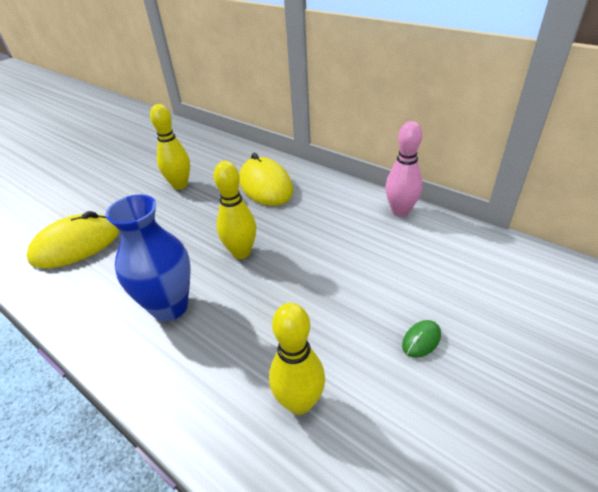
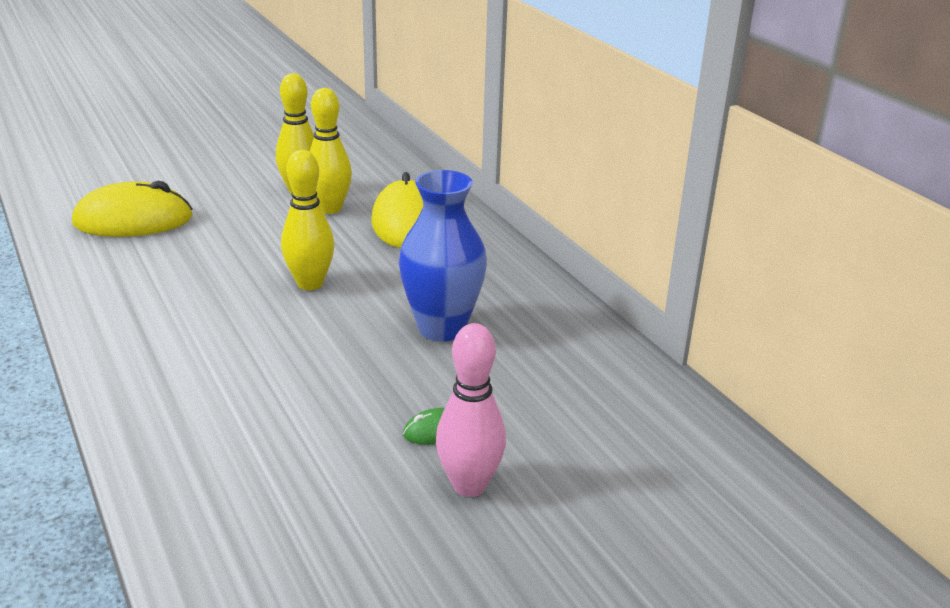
camera: 20 degrees right, 10 degrees down
(170, 307) = (186, 309): blue vase -> blue vase (442, 328)
(299, 402) = (247, 433): yellow bowling pin -> yellow bowling pin (330, 209)
(400, 211) = (555, 302): pink bowling pin -> pink bowling pin (469, 485)

